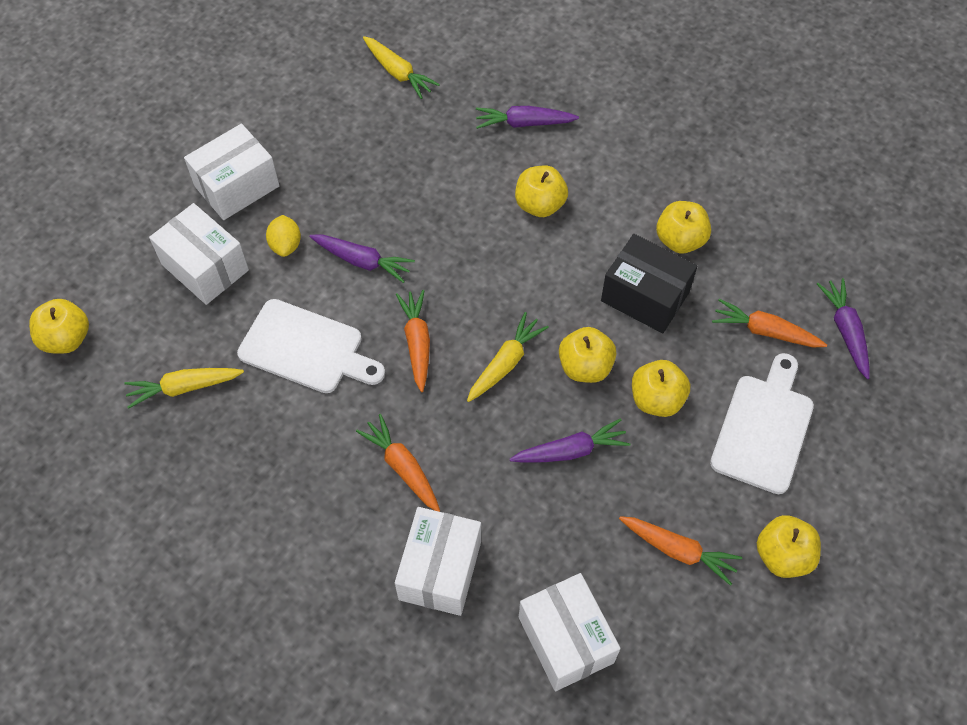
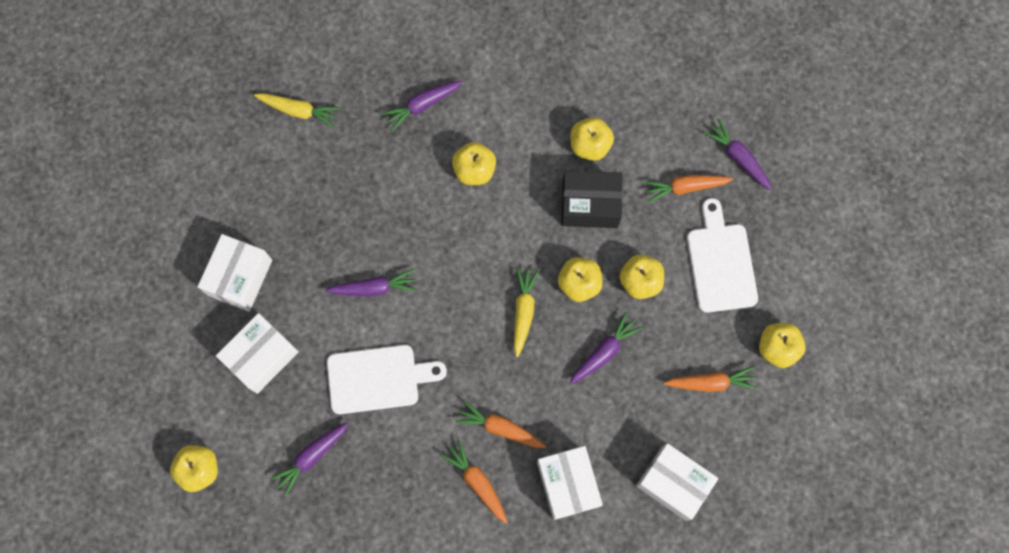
camera: 30 degrees left, 15 degrees up
(185, 387) = (312, 456): yellow carrot -> purple carrot
(205, 267) = (262, 357): white box -> white box turned 60 degrees counterclockwise
(286, 245) = (309, 306): yellow lemon -> none
(417, 343) = (453, 330): orange carrot -> orange carrot (477, 482)

